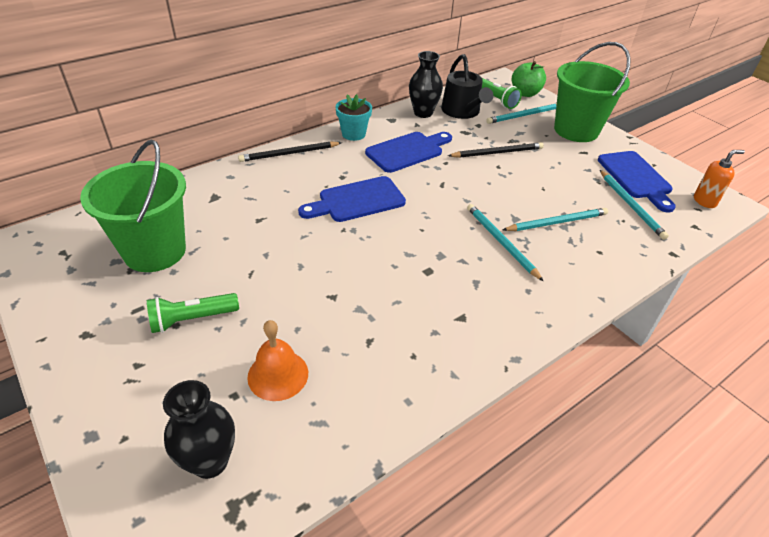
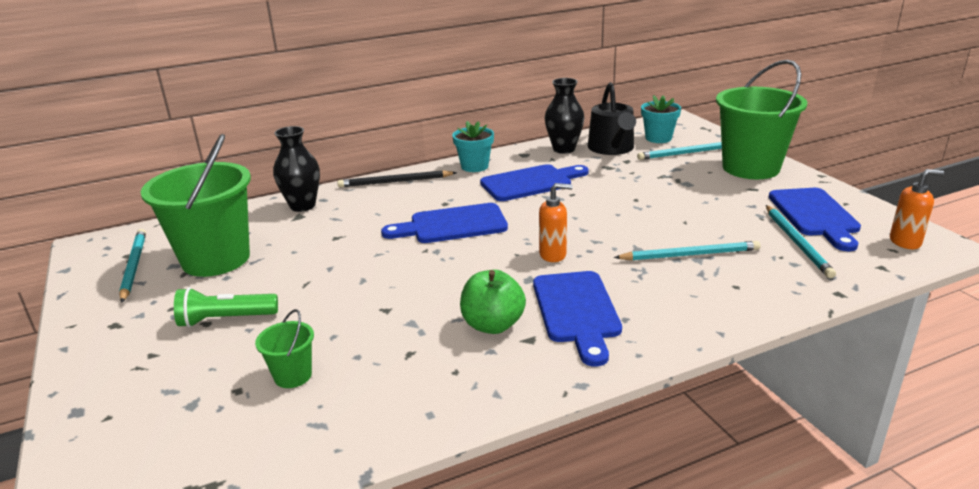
camera: 15 degrees right, 15 degrees down
(210, 461) = (184, 447): black vase -> black vase (302, 206)
(278, 375) = (293, 376): orange bell -> green bucket
(451, 228) = (553, 255): none -> orange soap dispenser
(489, 286) = (577, 311): none -> blue cutting board
(496, 100) = (658, 138): green flashlight -> turquoise flower pot
(497, 153) = (640, 187): black pencil -> none
(501, 242) = (609, 270): turquoise pencil -> turquoise pencil (134, 266)
(525, 93) = (698, 133): green apple -> green apple (493, 325)

